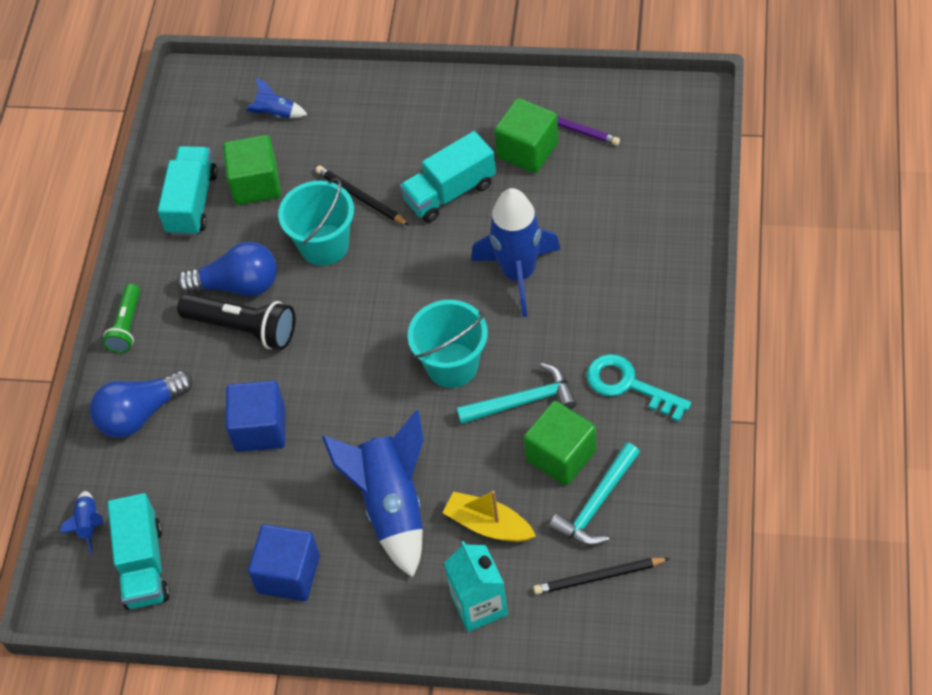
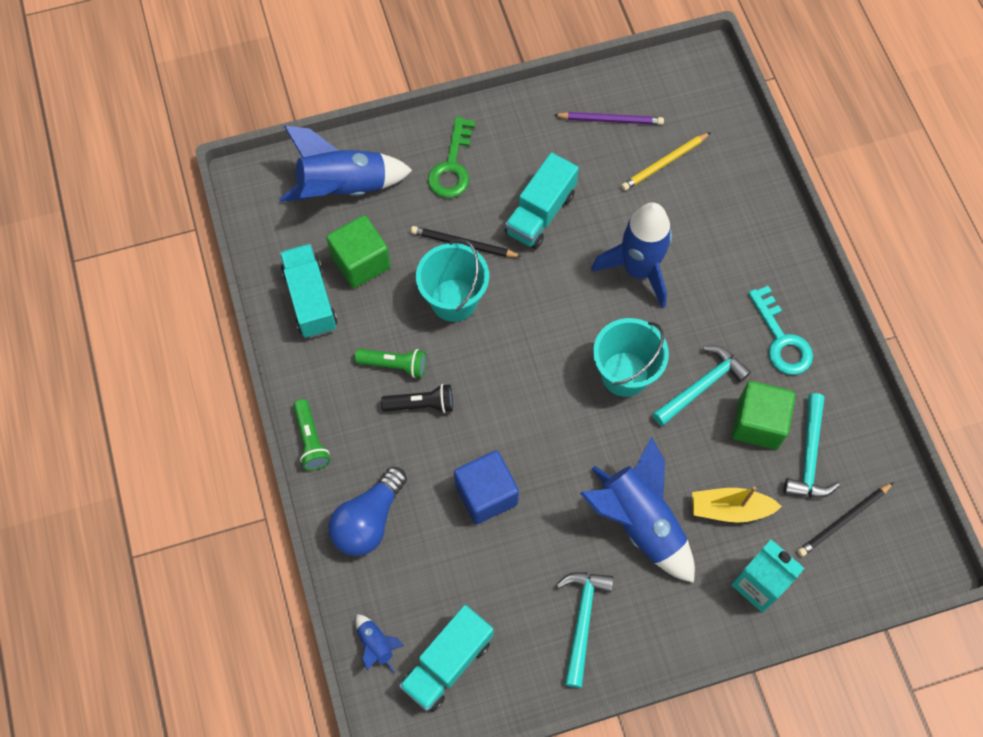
camera: 30 degrees left, 10 degrees up
(143, 565) = (447, 663): turquoise truck -> turquoise truck turned 75 degrees clockwise
(237, 285) = (394, 365): blue light bulb -> green flashlight
(243, 328) = (421, 404): black flashlight -> black flashlight, size x0.63
(276, 114) = (344, 188): blue rocket -> blue rocket, size x2.23
(288, 574) = (582, 620): blue cube -> turquoise hammer
(388, 124) = (452, 166): none -> green key
(527, 150) = (588, 152): green cube -> none
(599, 182) = (664, 163): none -> yellow pencil
(628, 385) = (781, 339): turquoise key -> turquoise key turned 120 degrees counterclockwise

